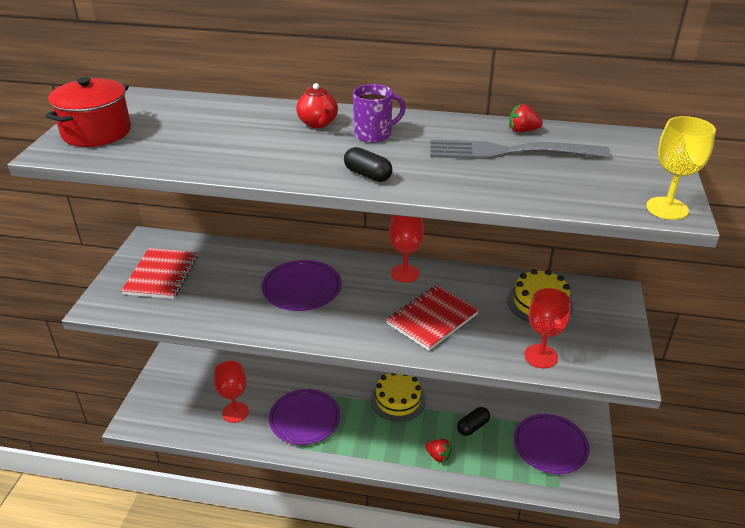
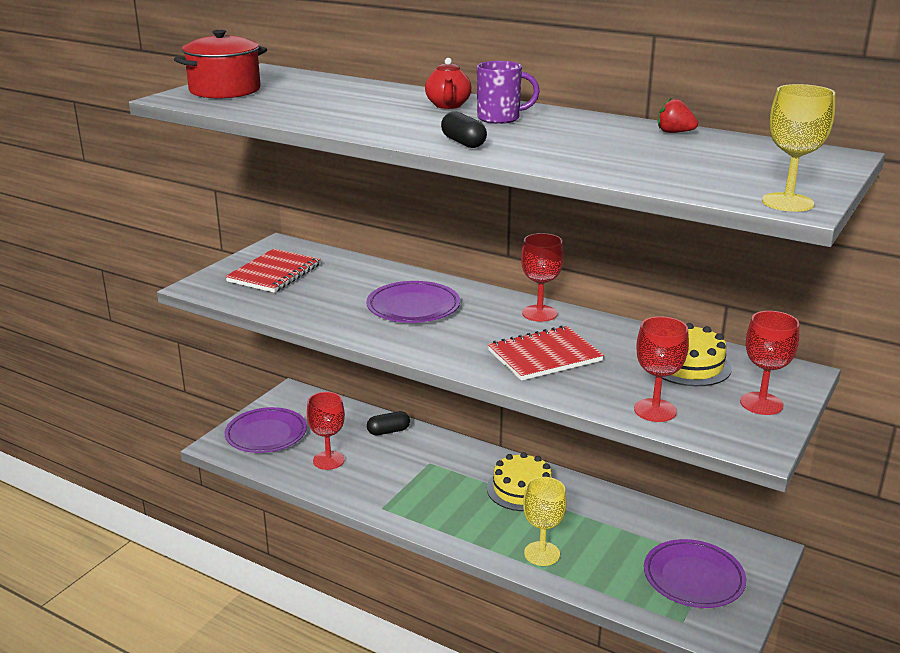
camera: 20 degrees right, 10 degrees down
(305, 419) = (402, 483): purple plate -> purple plate (266, 434)
(438, 456) = (542, 554): red strawberry -> yellow goblet
(473, 427) = (601, 535): black capsule -> black capsule (388, 431)
(511, 152) = (642, 145): grey fork -> none
(608, 330) = (761, 403): none -> red goblet

